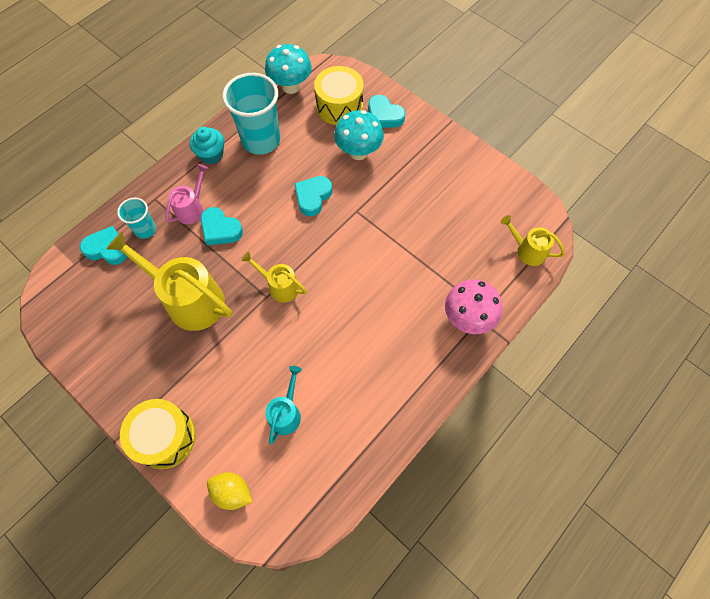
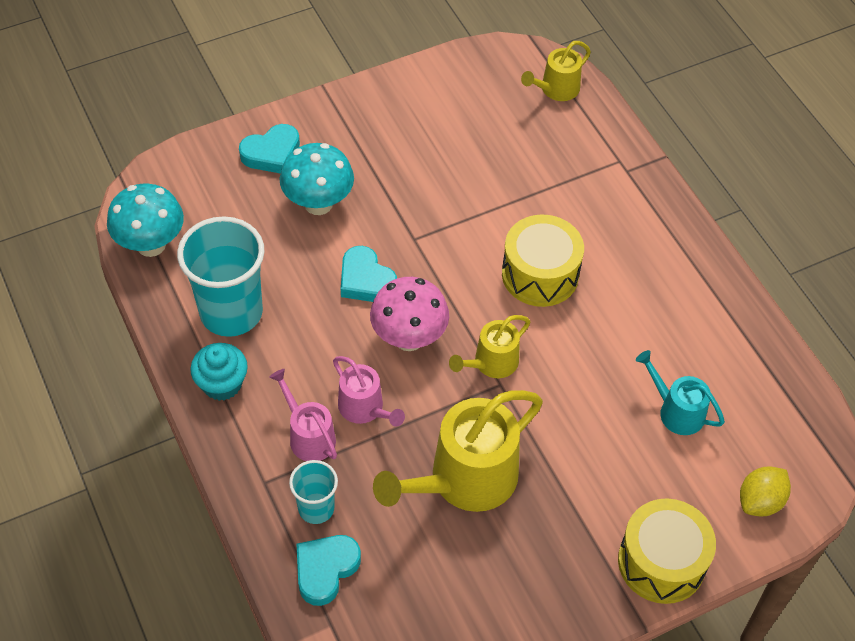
camera: 70 degrees left, 10 degrees down
(220, 229) = (364, 408): turquoise heart -> pink watering can
(339, 106) = (224, 198): yellow drum -> yellow drum (540, 274)
(467, 318) = (622, 181): pink mushroom -> pink mushroom (409, 338)

